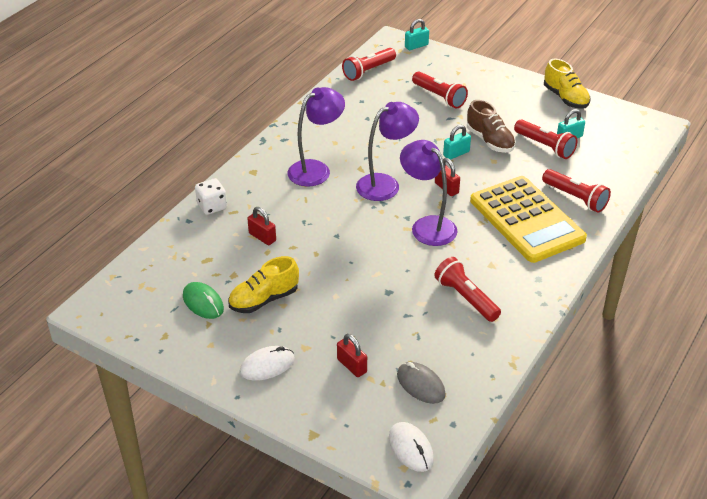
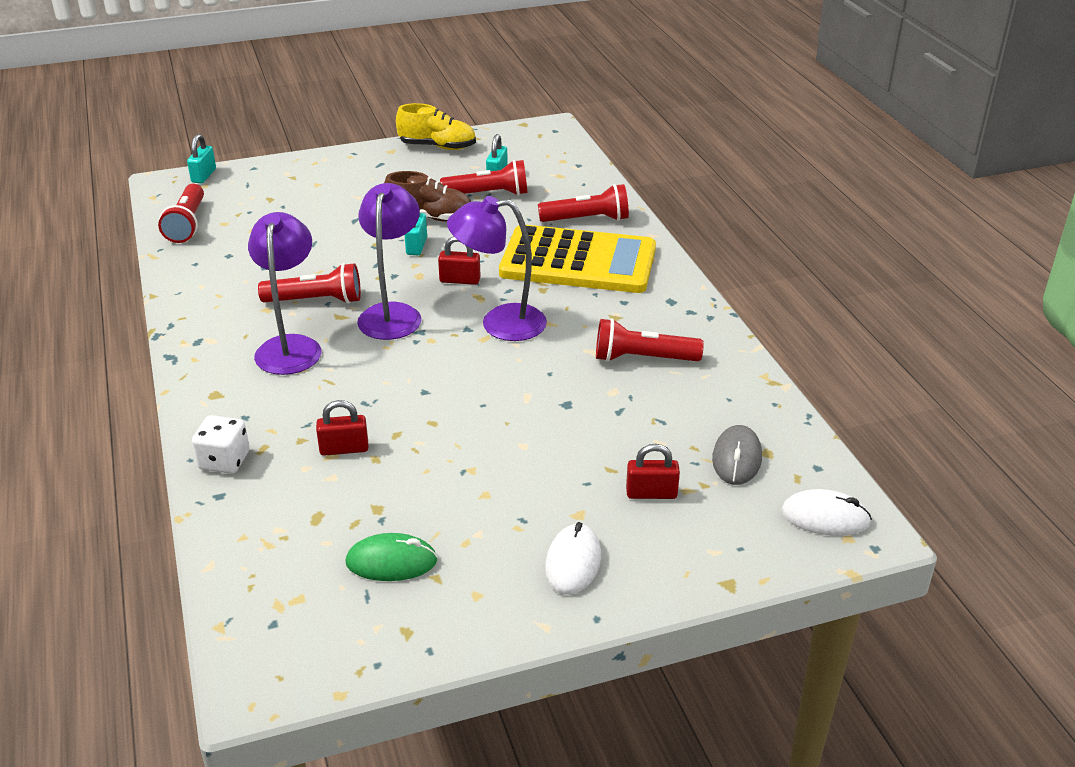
camera: 50 degrees left, 5 degrees down
(264, 299) = (456, 505): yellow shoe -> none
(420, 385) = (736, 458): grey mouse -> grey mouse turned 75 degrees counterclockwise
(439, 97) = (311, 207): red flashlight -> red flashlight (316, 301)

